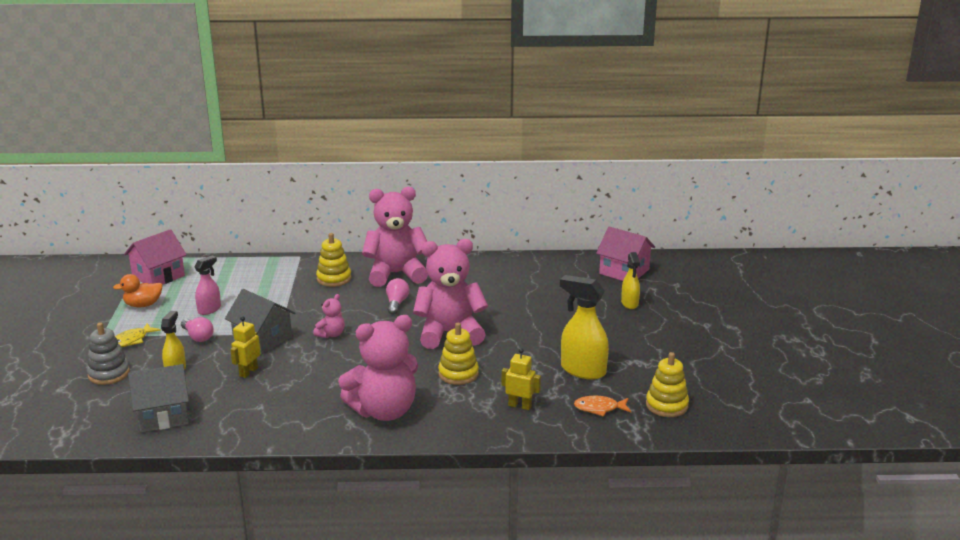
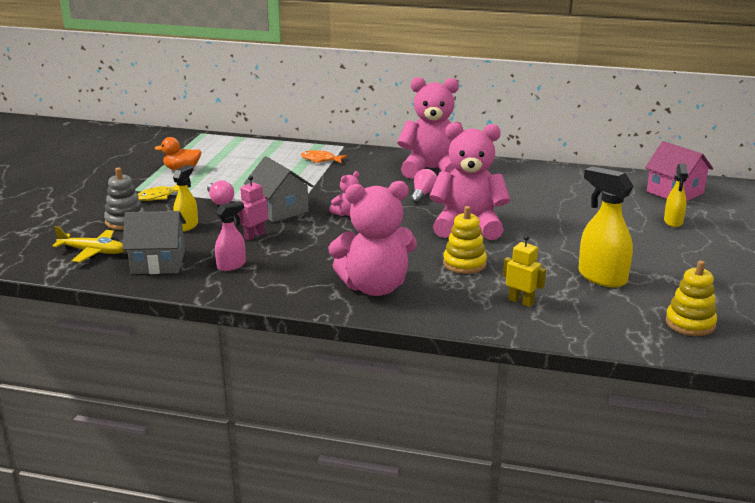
camera: 15 degrees right, 0 degrees up
(90, 413) = (93, 252): none -> yellow plane
(158, 276) = (206, 148): pink house -> none
(209, 309) = (240, 180): pink spray bottle -> pink spray bottle (231, 265)
(248, 372) = (254, 236): yellow robot -> pink robot
(334, 278) = (369, 167): yellow stacking toy -> none
(599, 408) = (610, 316): orange fish -> orange fish (320, 160)

